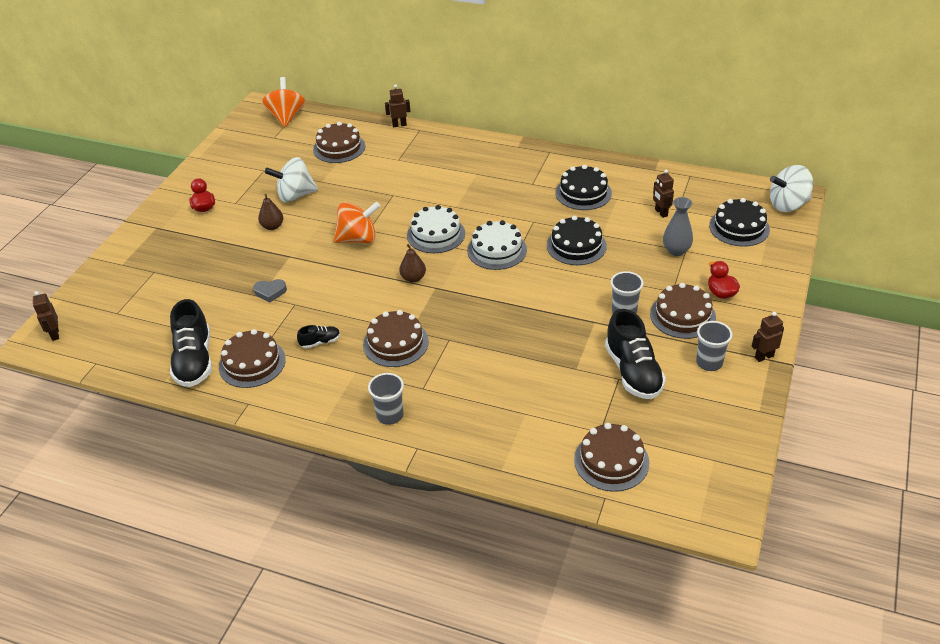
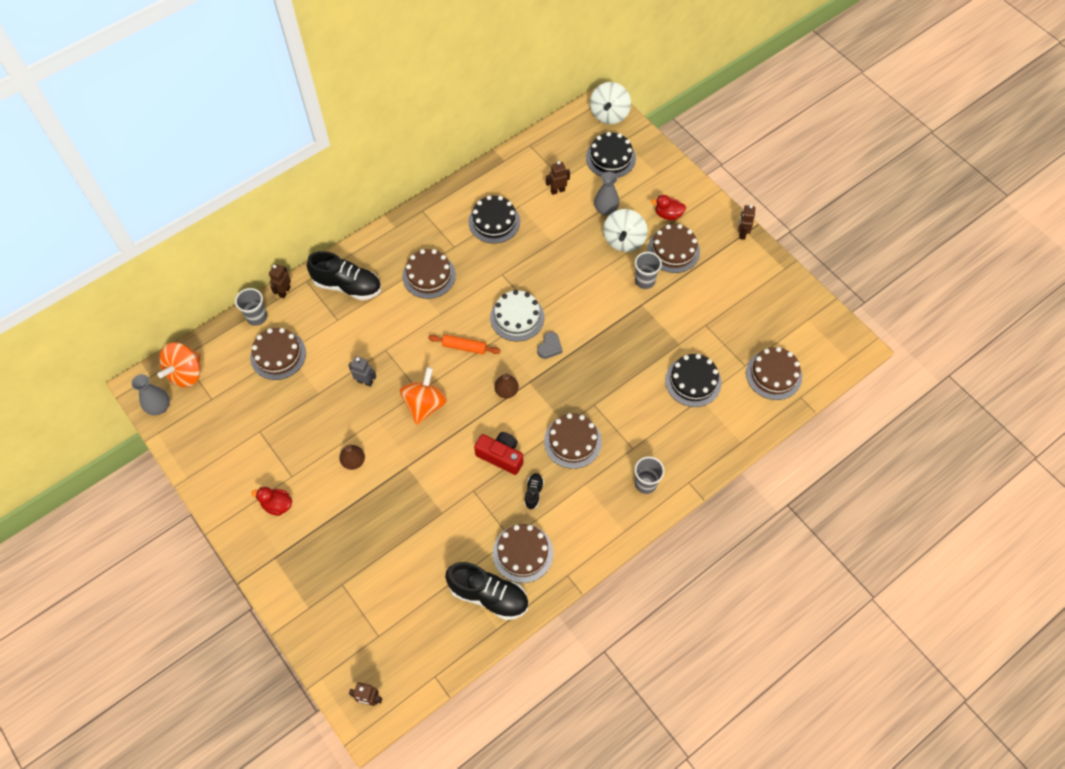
camera: 60 degrees left, 20 degrees up
(248, 120) = (159, 407): none -> grey vase
(270, 292) = (443, 502): grey heart -> grey heart (549, 347)
(286, 117) = (186, 373): orange spinning top -> orange spinning top turned 90 degrees counterclockwise
(295, 195) = (322, 423): white spinning top -> white spinning top (624, 240)
(343, 305) = (501, 456): none -> red camera
(352, 198) = (365, 381): none -> grey robot
(436, 234) = (464, 347): white cake -> orange rolling pin
(488, 184) = (429, 275): none -> brown cake
(576, 246) = (552, 265): black cake -> black cake (693, 381)
(633, 372) = (705, 313): black shoe -> black shoe (347, 286)
(661, 213) = (557, 190): brown robot -> brown robot turned 150 degrees clockwise
(709, 363) = (726, 266): grey cup -> grey cup (257, 317)

